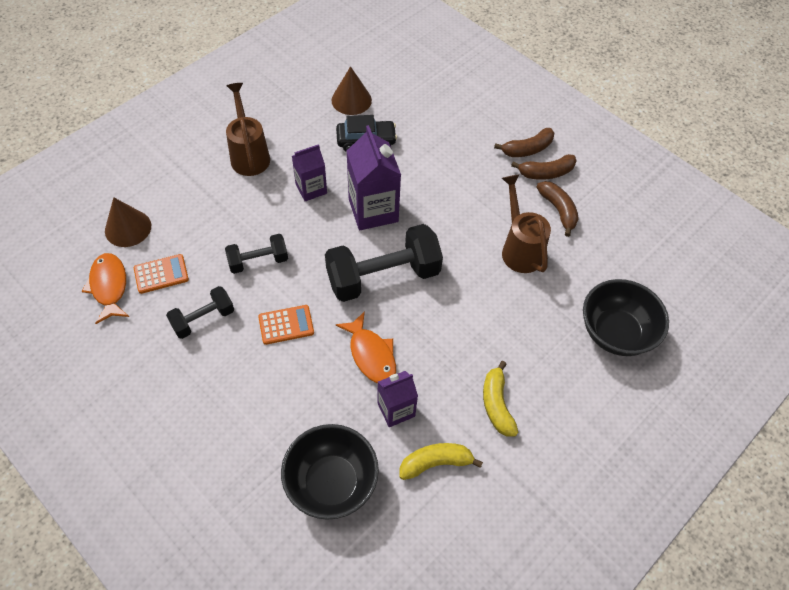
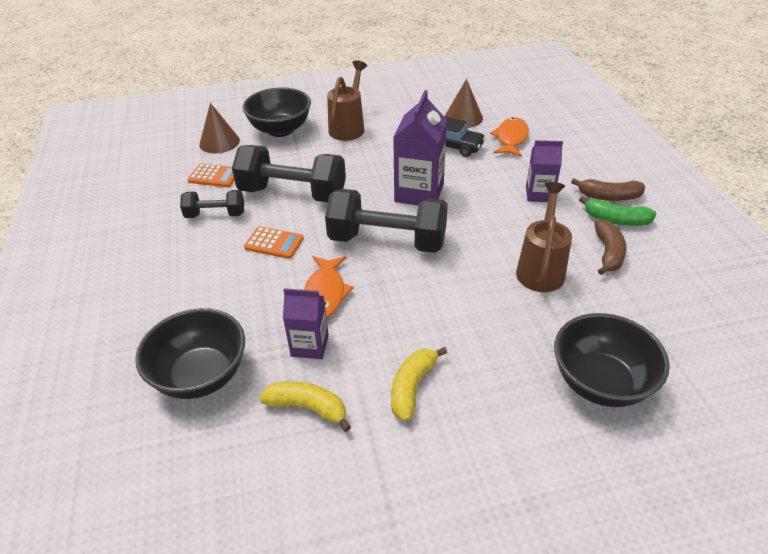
camera: 35 degrees right, 15 degrees down
(109, 286) = (172, 171): orange fish -> orange fish (511, 138)
(181, 185) = (280, 130): none -> black bowl
(258, 261) = (293, 193): black dumbbell -> black dumbbell, size x1.85
(311, 189) = (378, 162): purple carton -> purple carton (539, 194)
(546, 173) = (616, 220): brown banana -> green banana

